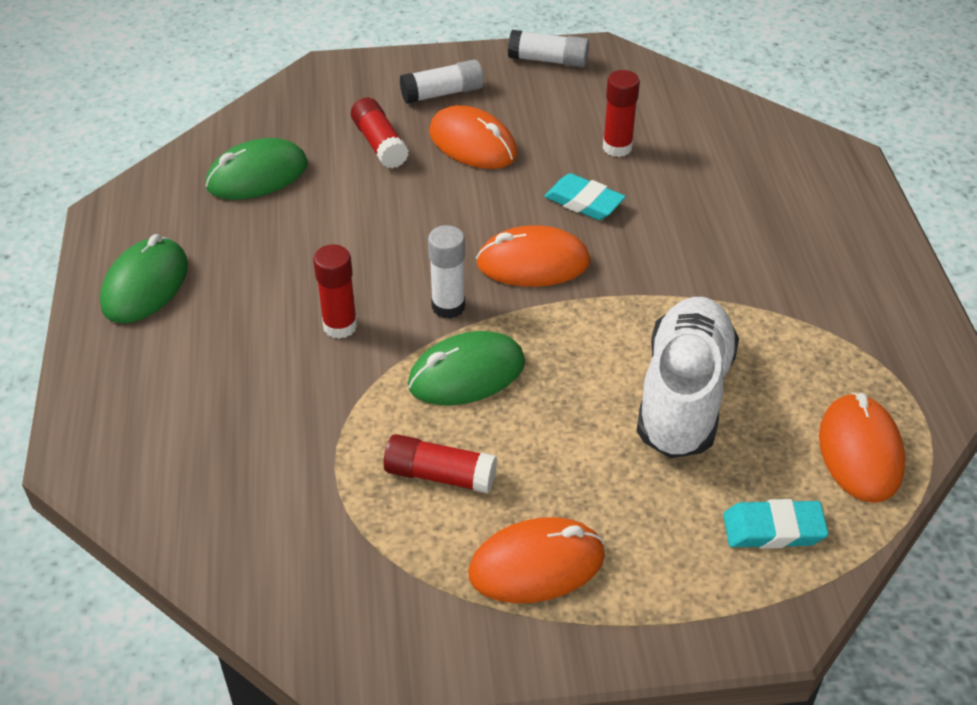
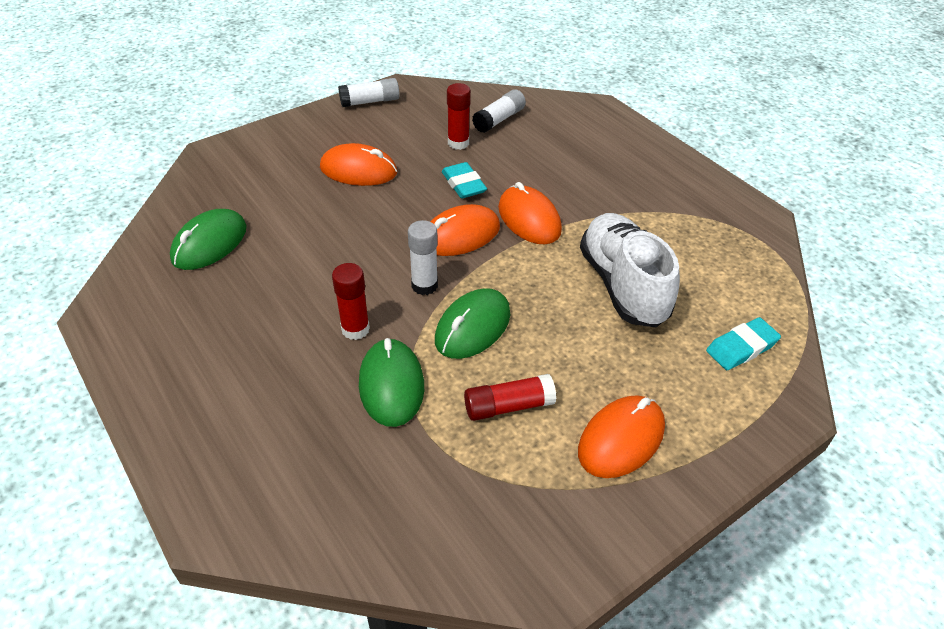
camera: 30 degrees left, 0 degrees up
(145, 285) = (173, 358): green mouse -> green mouse (391, 385)
(380, 144) = (290, 191): red glue stick -> none
(443, 93) = (312, 143): white glue stick -> white glue stick (499, 120)
(584, 202) = (463, 184): turquoise eraser -> turquoise eraser turned 60 degrees clockwise
(860, 452) = (749, 278): orange mouse -> orange mouse (529, 219)

